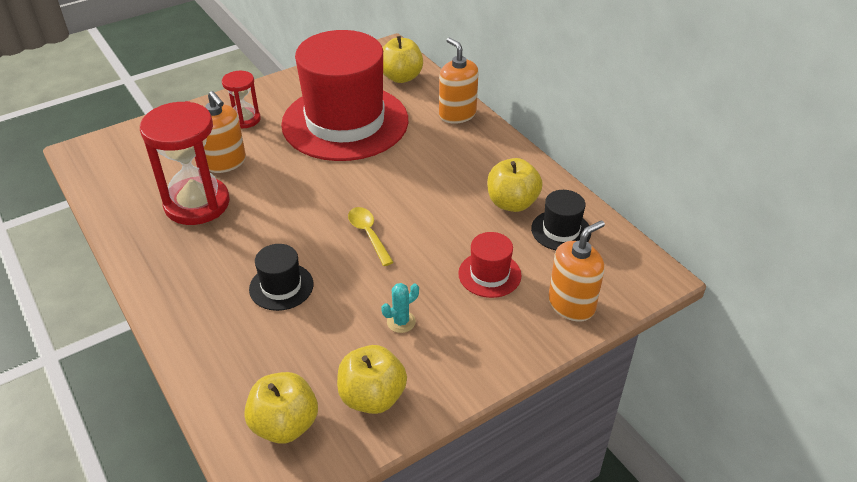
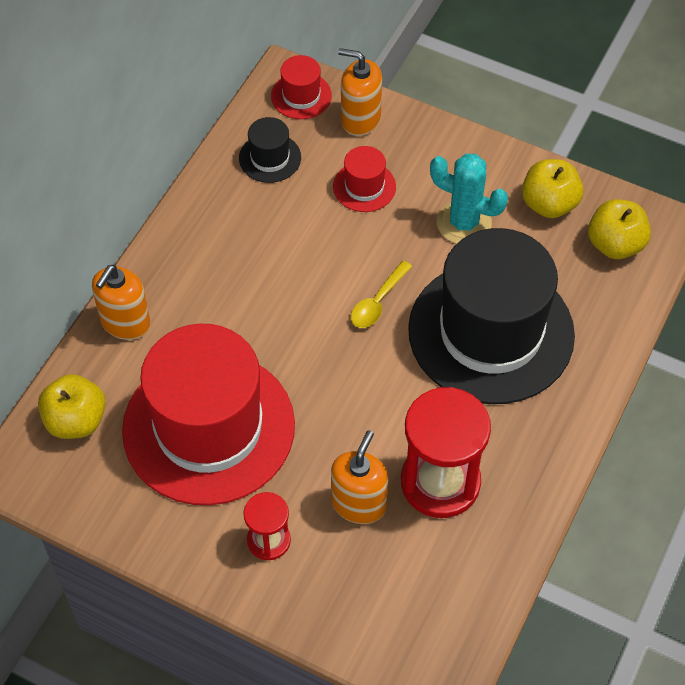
camera: 120 degrees left, 15 degrees up
(281, 286) = (491, 332): black hat -> black hat, size x2.47
(401, 322) = (464, 223): turquoise cactus -> turquoise cactus, size x1.99
(512, 203) = (254, 209): yellow apple -> none
(624, 276) = (301, 96): none -> red hat

